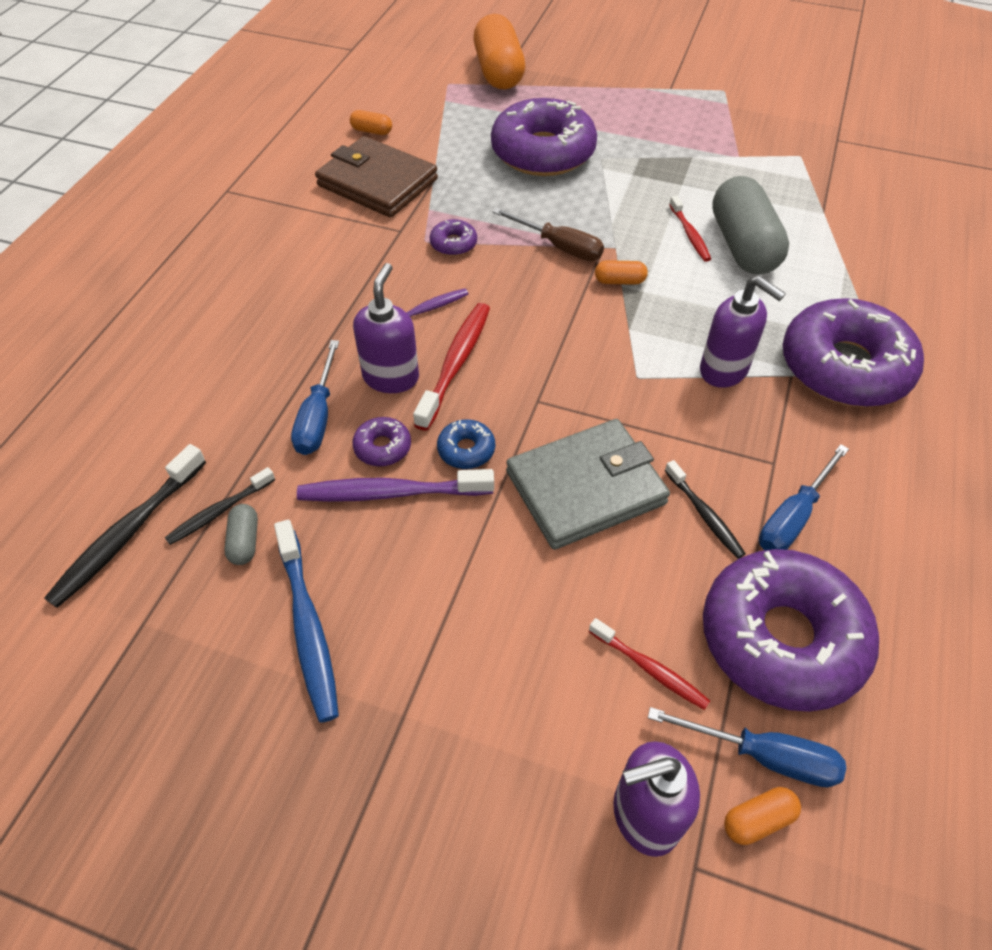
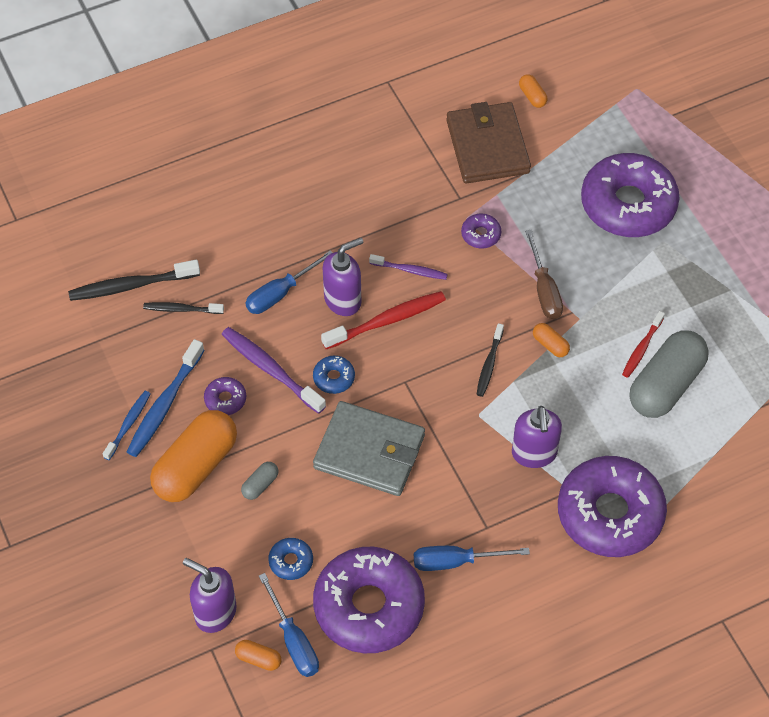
camera: 45 degrees right, 5 degrees up
(245, 541) = (178, 336): grey capsule -> grey capsule (260, 485)
(285, 687) = (128, 424): none -> blue toothbrush
(382, 447) = (293, 340): purple donut -> purple donut (225, 399)
(499, 72) = (688, 104): orange capsule -> orange capsule (196, 466)
(650, 669) = (291, 561): red toothbrush -> blue donut
(704, 515) = (411, 519): black toothbrush -> black toothbrush (489, 364)

